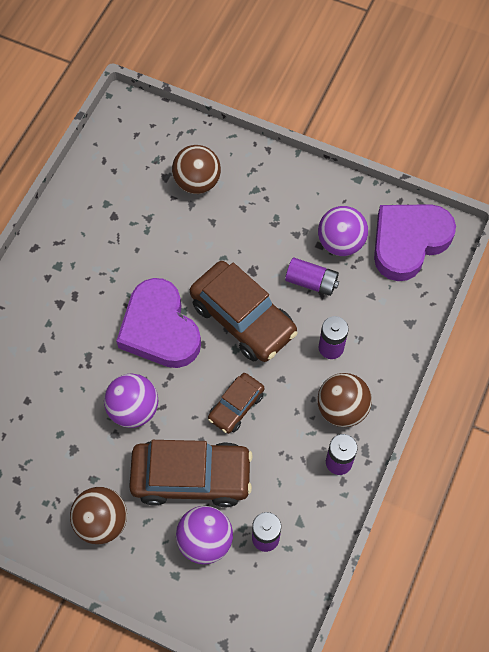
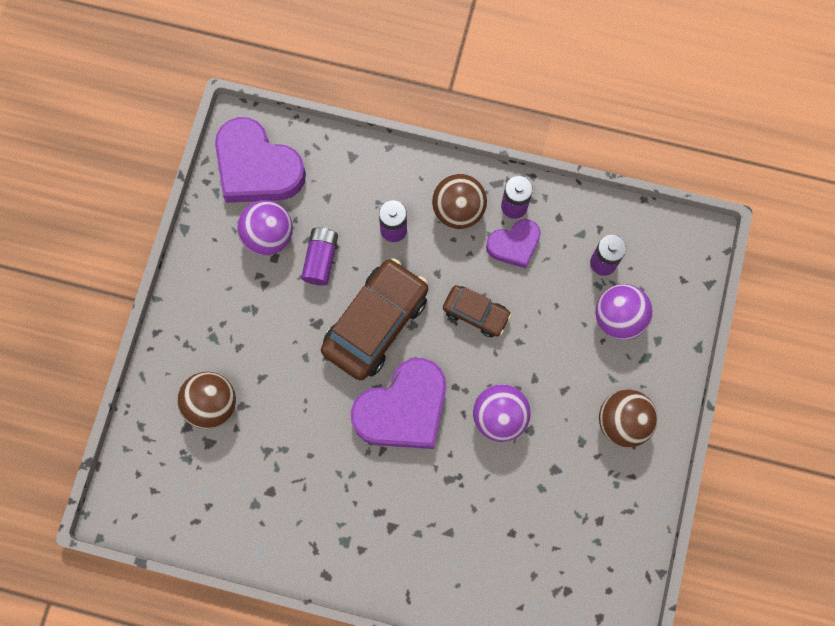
camera: 100 degrees left, 10 degrees up
(191, 477) = (558, 343): brown car -> none
(298, 454) = (514, 245): none -> purple heart

